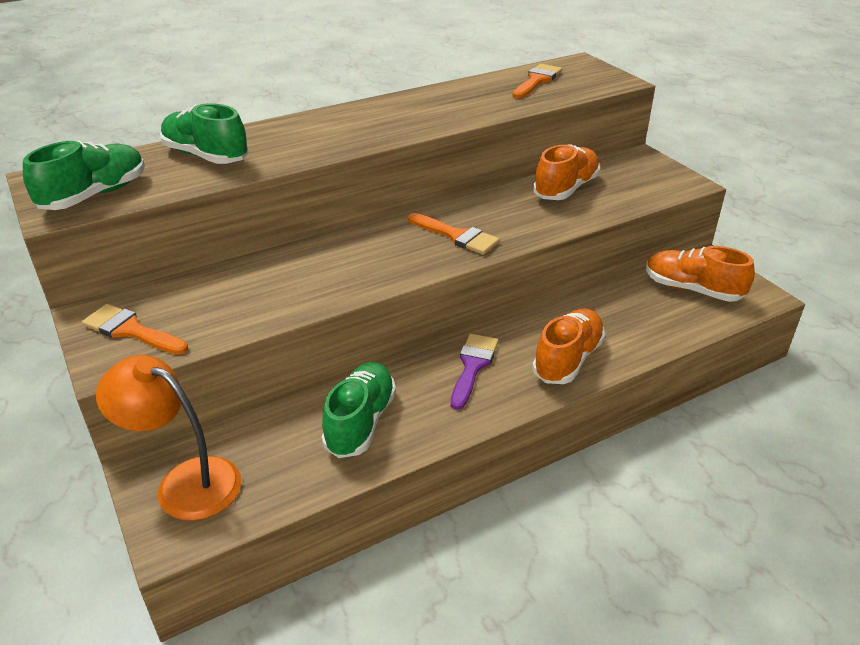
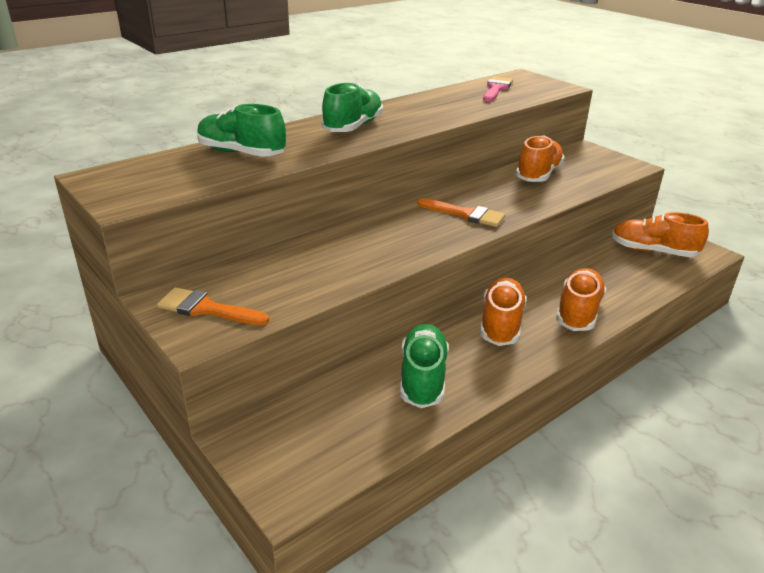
camera: 10 degrees left, 5 degrees down
(95, 195) = (153, 188): green shoe -> green shoe (353, 127)
(185, 482) = (281, 445): orange lamp -> none
(473, 366) = (501, 324): purple brush -> orange shoe
(537, 80) = (496, 89): orange brush -> pink brush

